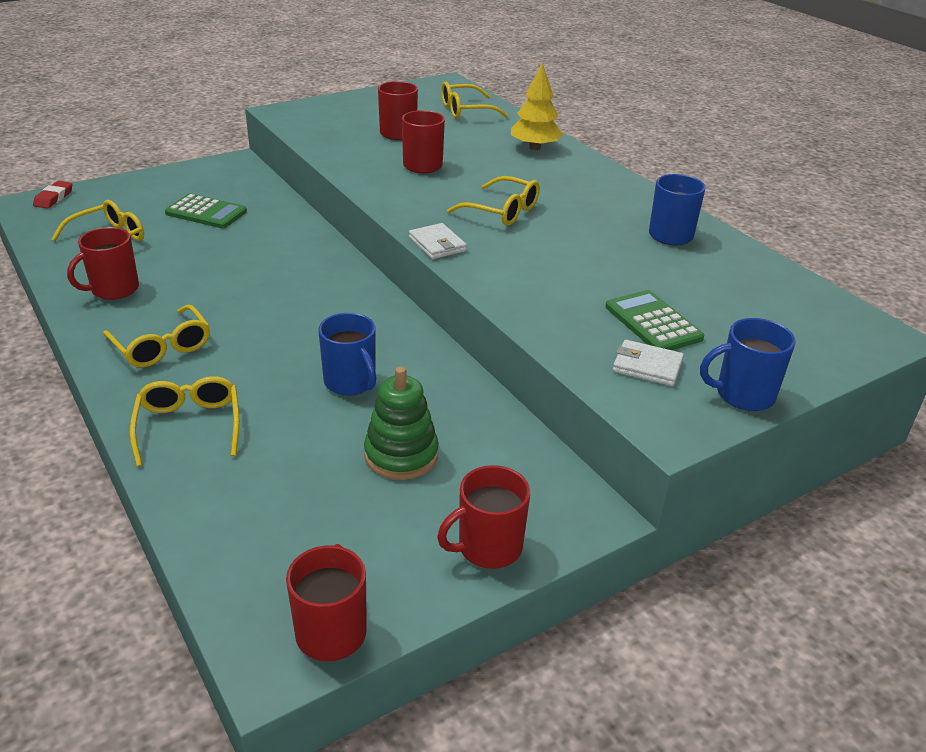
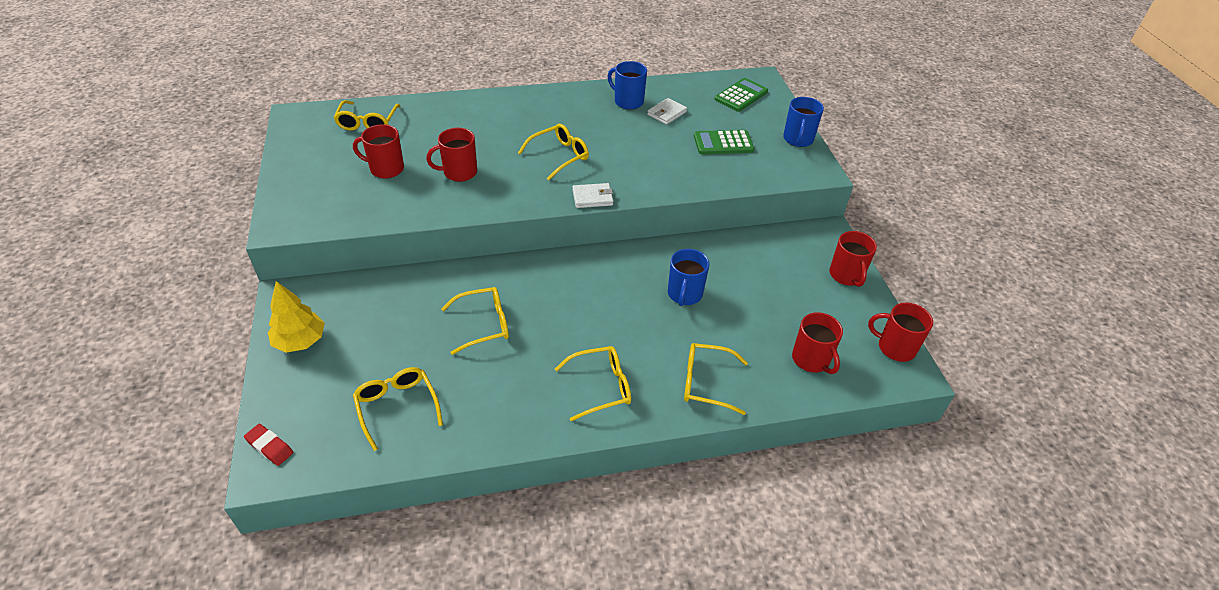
camera: 70 degrees left, 10 degrees up
(114, 289) = (496, 410): red mug -> red mug (811, 360)
(206, 212) = (386, 331): green calculator -> green calculator (741, 95)
(235, 258) = (484, 324): none -> yellow glasses
(350, 382) = (684, 294): blue mug -> blue mug turned 120 degrees clockwise
(401, 455) = (764, 289): green stacking toy -> none
(535, 147) = (465, 111): yellow tree -> yellow tree (300, 341)
(647, 366) = (764, 160): white wallet -> white wallet (667, 113)

